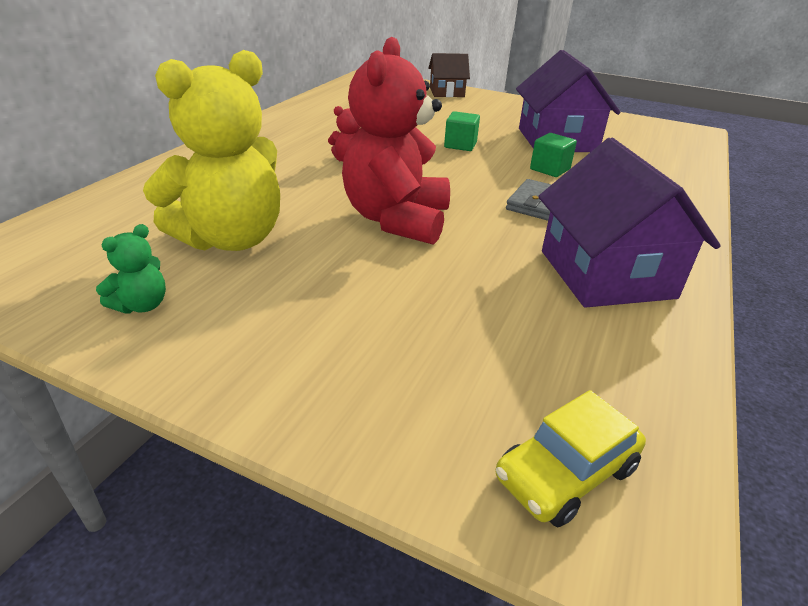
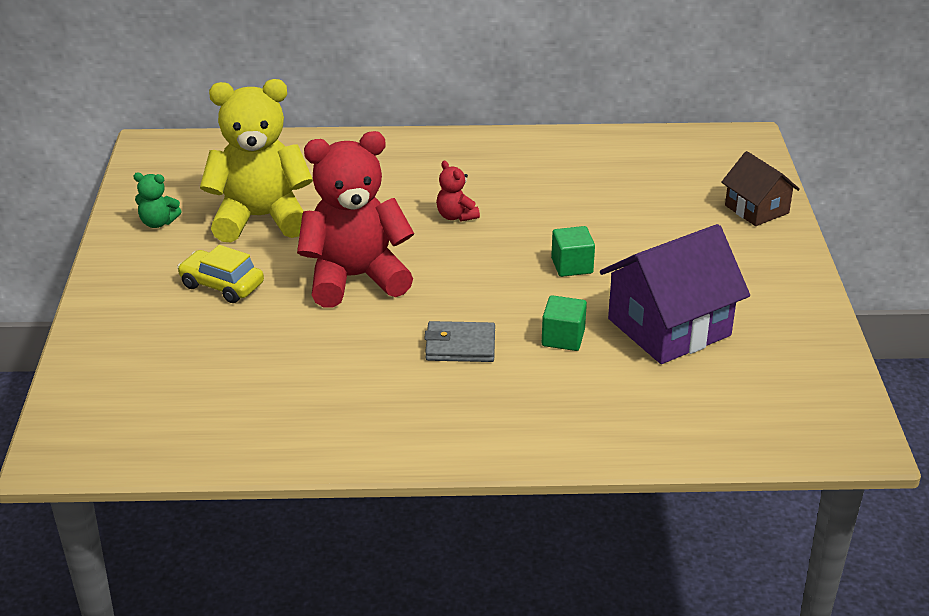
camera: 65 degrees right, 0 degrees up
(231, 239) = (260, 218): yellow teddy bear -> yellow teddy bear turned 150 degrees clockwise
(565, 473) = (99, 419): yellow car -> yellow car (222, 285)
(606, 274) = (347, 407): purple house -> none

